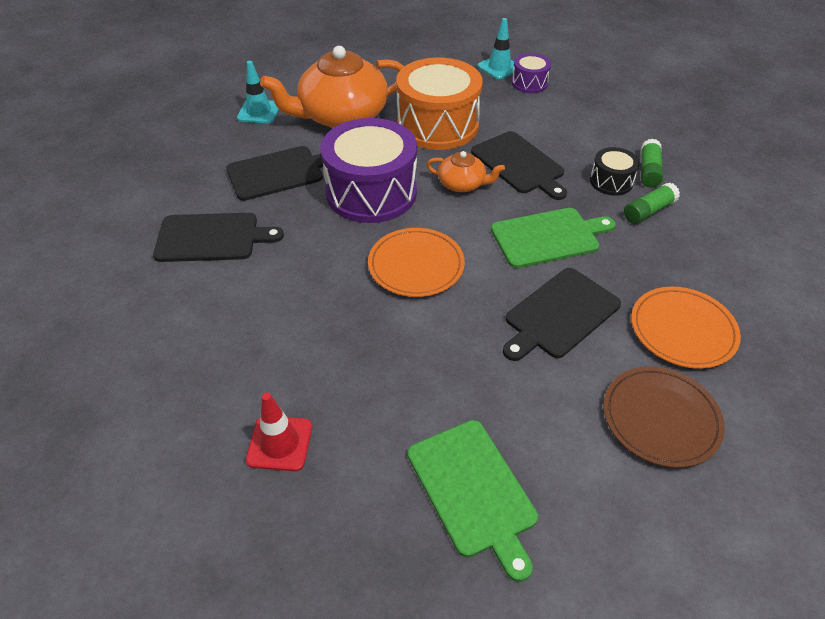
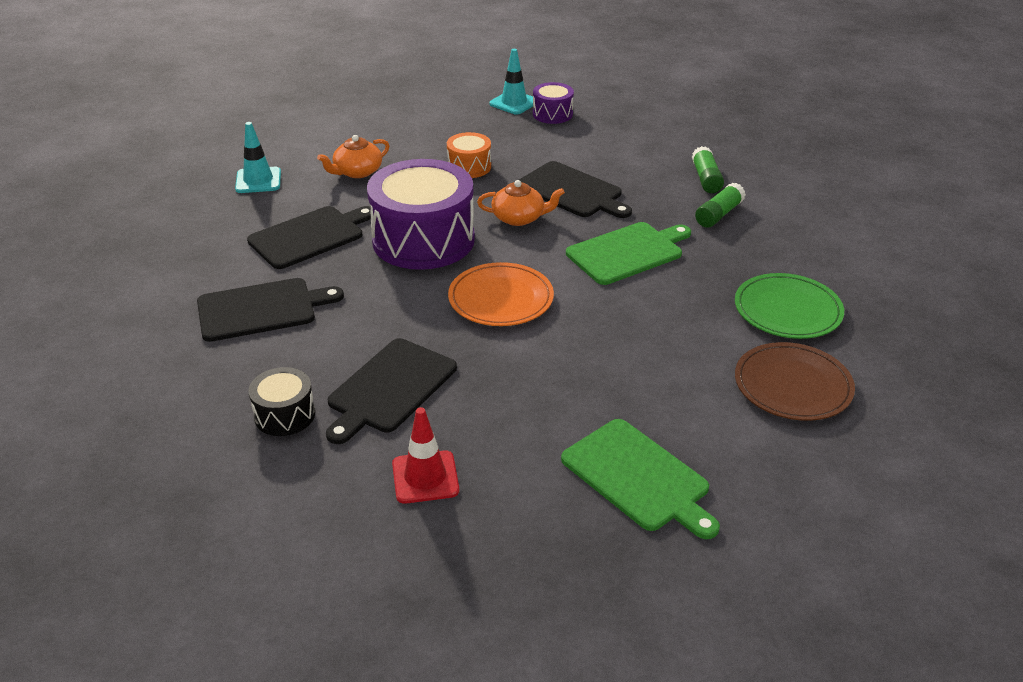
camera: 15 degrees left, 10 degrees down
(341, 115) = (357, 172): orange teapot -> orange teapot, size x0.48
(437, 125) = (469, 167): orange drum -> orange drum, size x0.48
(559, 314) = (665, 317): black cutting board -> black cutting board (389, 388)
(611, 181) = (672, 194): black drum -> black drum (285, 415)
(682, 330) = (787, 310): orange plate -> green plate

